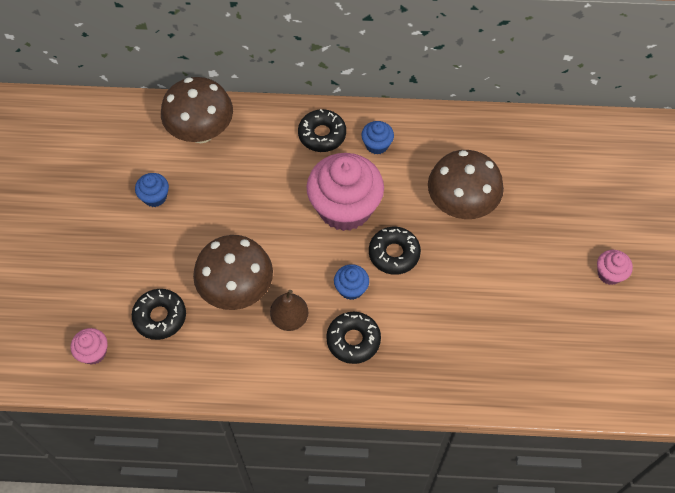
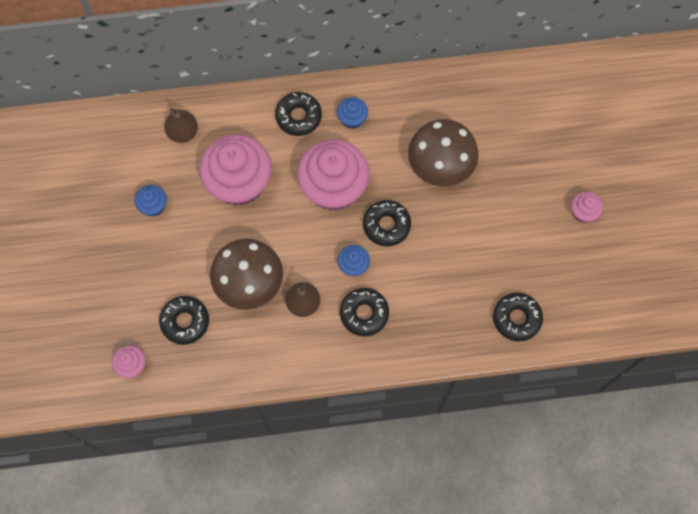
camera: 10 degrees left, 10 degrees up
(201, 132) = (183, 132): brown mushroom -> brown pear
(248, 188) = (239, 183): none -> pink cupcake
(521, 373) = (516, 318): none -> black donut

